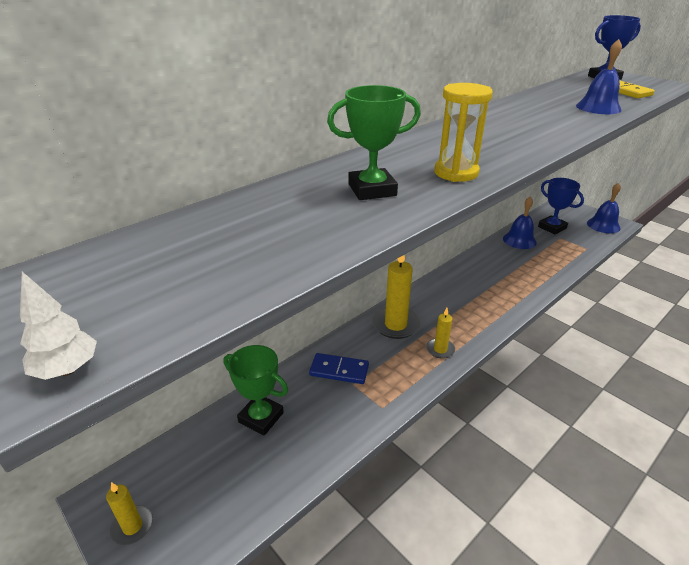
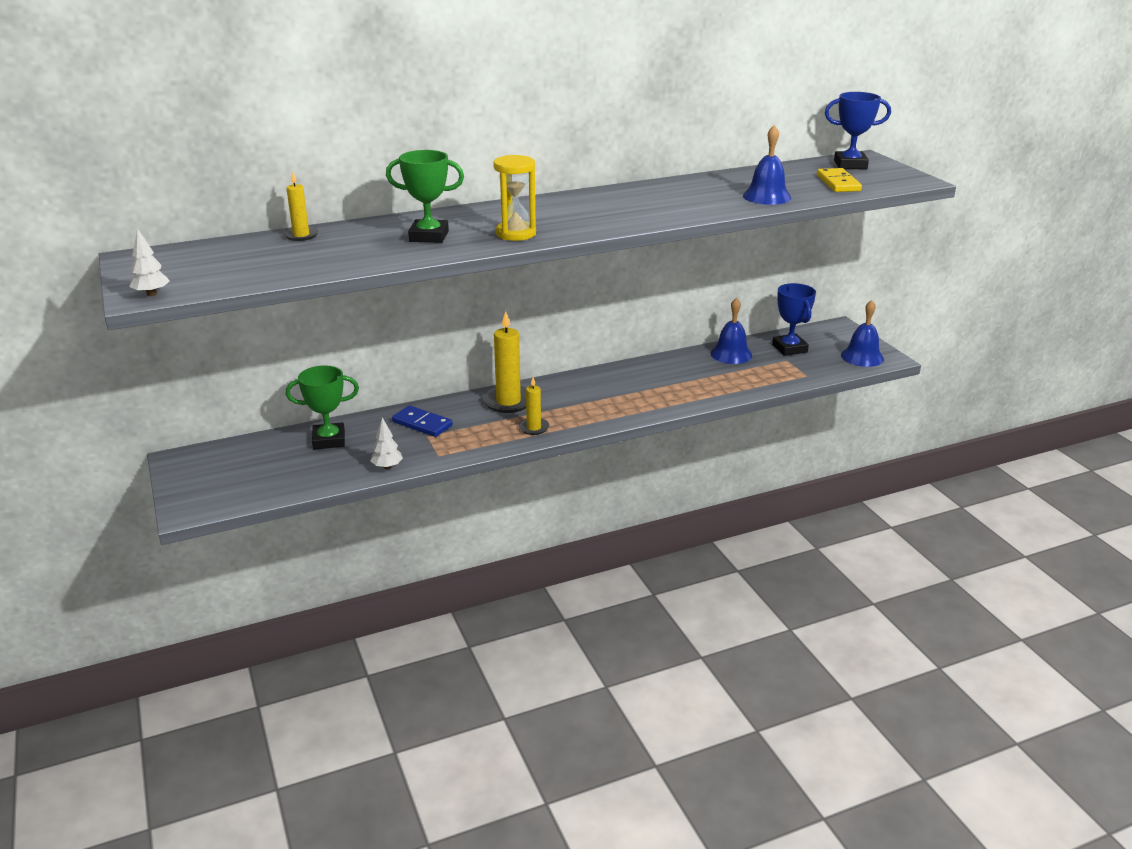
camera: 20 degrees right, 5 degrees down
(132, 526) = (192, 478): yellow candle -> yellow candle (301, 235)
(261, 417) = (329, 440): green trophy -> green trophy turned 60 degrees counterclockwise
(344, 438) = (387, 467): none -> white tree

